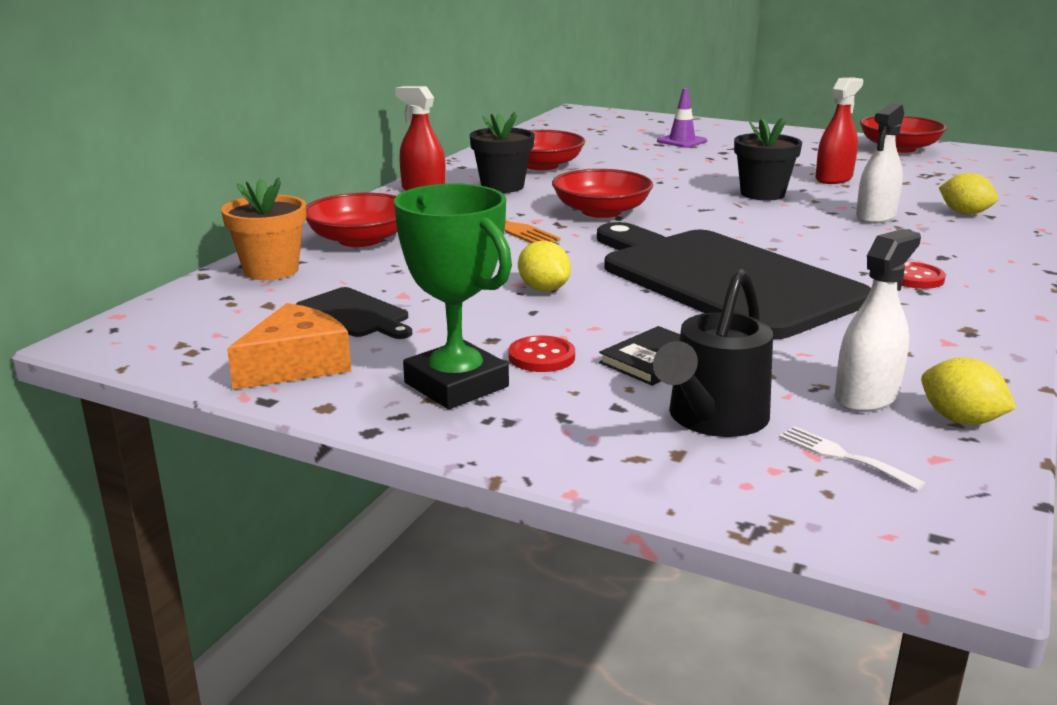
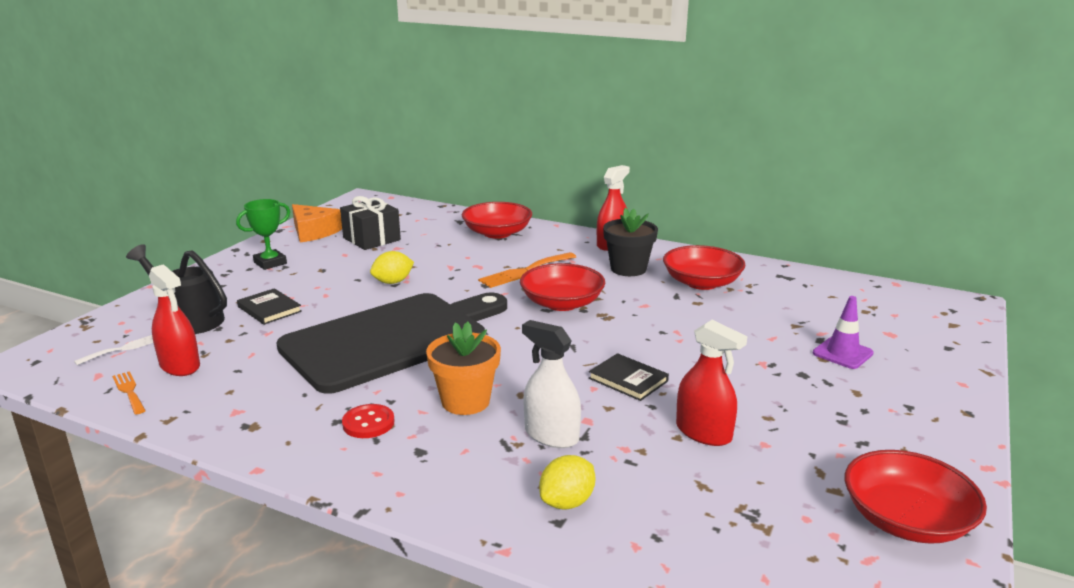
camera: 90 degrees right, 0 degrees up
(271, 270) = (445, 217): orange flower pot -> orange flower pot (465, 401)
(355, 314) = (371, 239): black cutting board -> black gift
(456, 385) = (270, 263): green trophy -> green trophy, size x0.64
(541, 357) = (291, 281): red button -> none
(762, 194) = (628, 380): black flower pot -> black book
(866, 397) = (180, 366): white spray bottle -> red spray bottle
(960, 420) = (129, 391): yellow lemon -> orange fork

